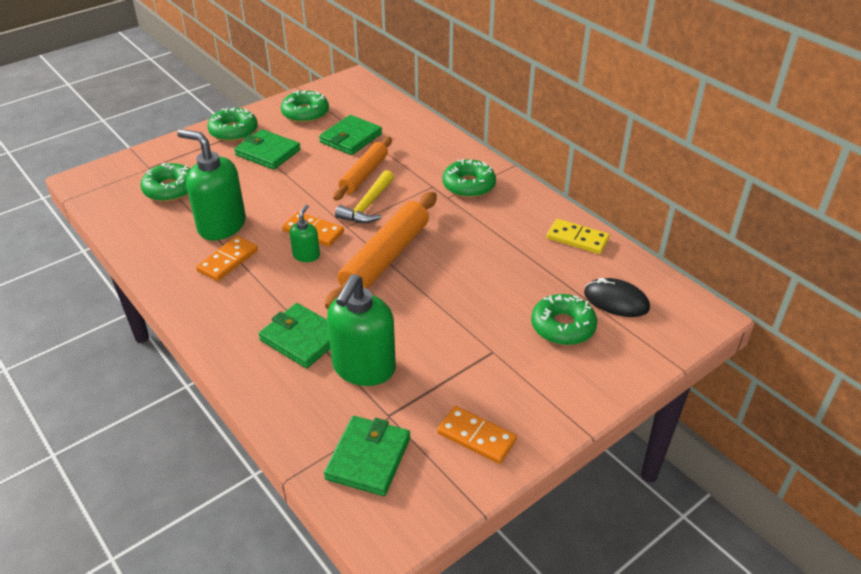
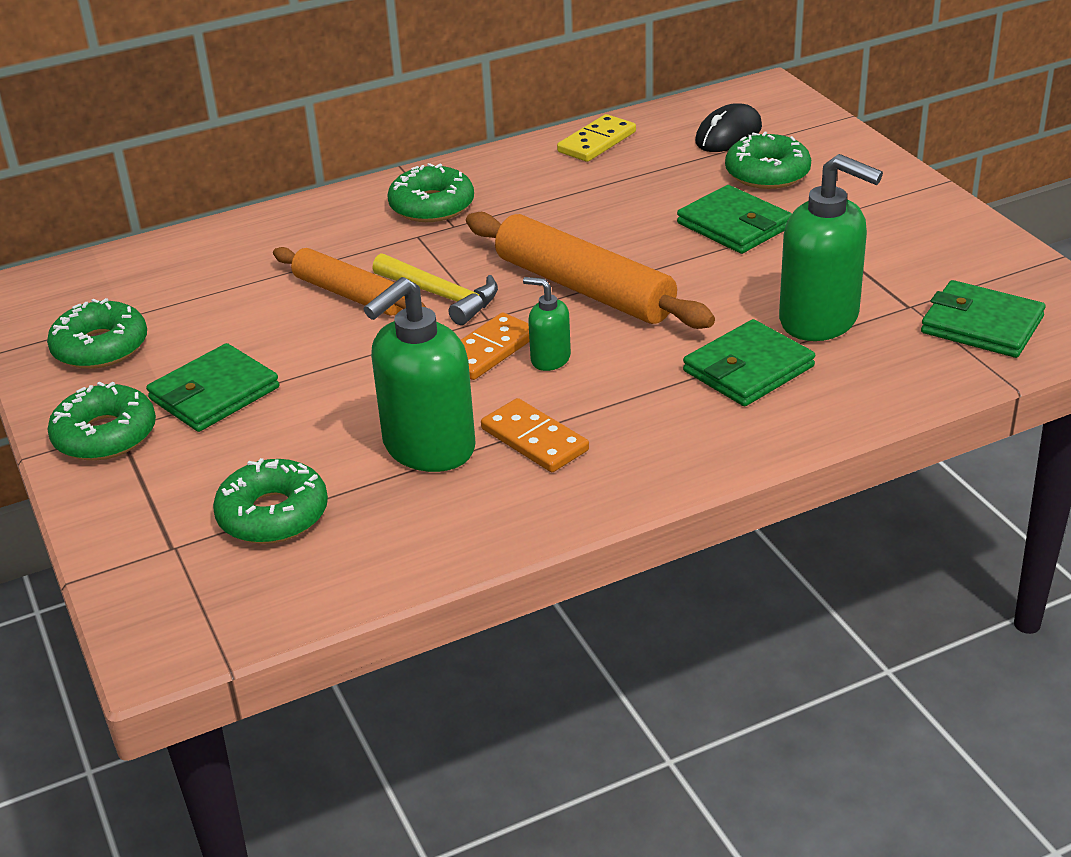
camera: 75 degrees left, 5 degrees down
(351, 138) = (226, 301): green wallet -> green wallet (734, 225)
(476, 437) = (949, 248): orange domino -> none

